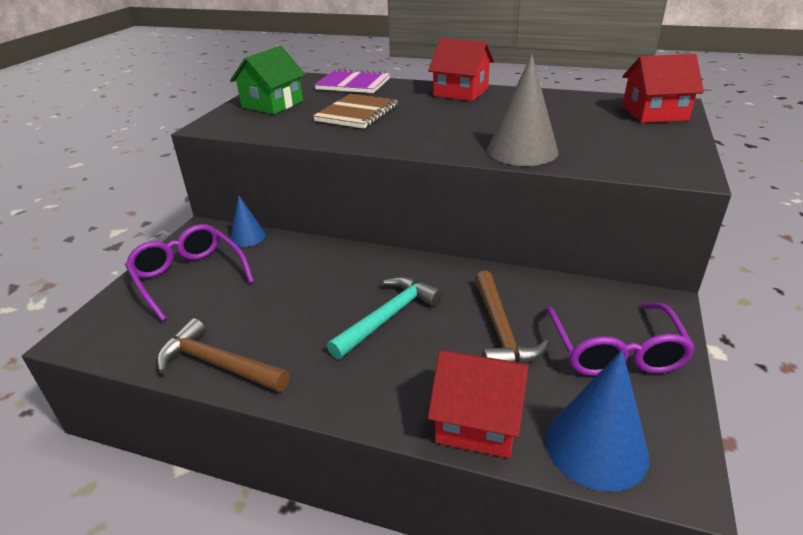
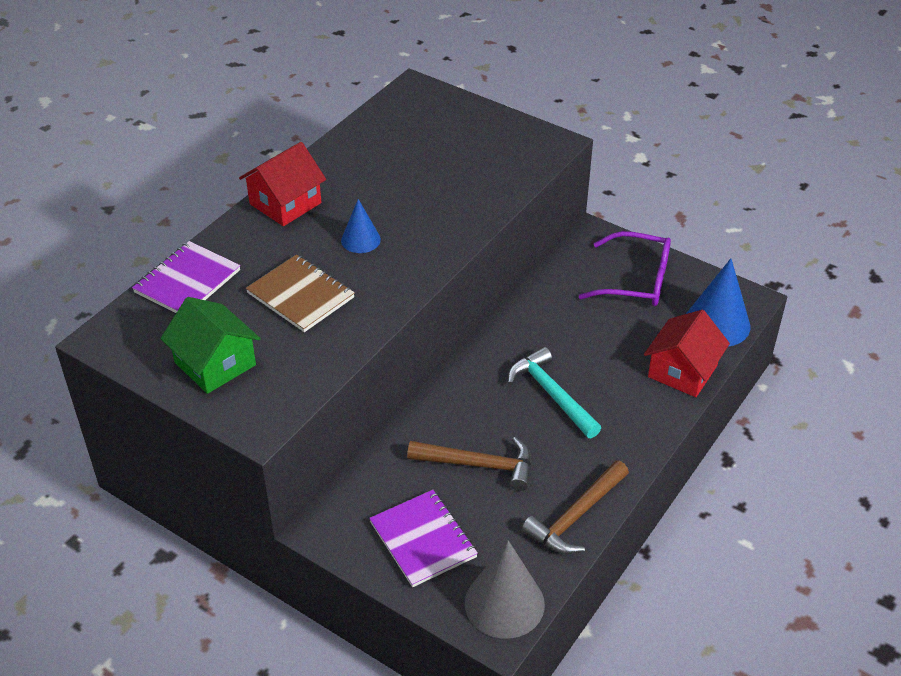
camera: 75 degrees left, 10 degrees up
(189, 277) = (423, 540): purple glasses -> purple notebook
(248, 237) = (360, 484): blue cone -> blue cone (360, 240)
(500, 331) = (593, 331): brown hammer -> brown hammer (479, 465)
(522, 151) = (468, 209): grey cone -> grey cone (504, 603)
(654, 113) = (429, 107): red house -> none

